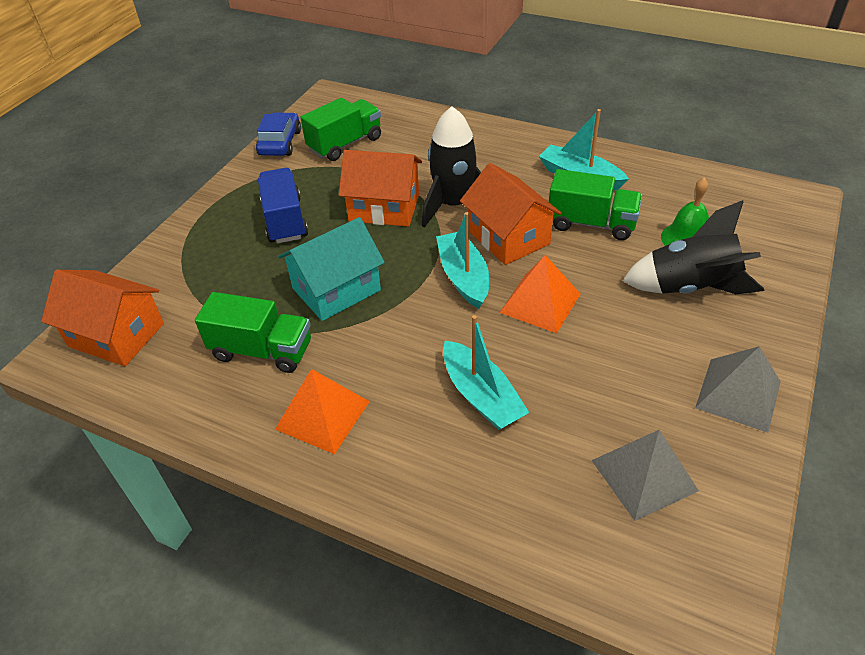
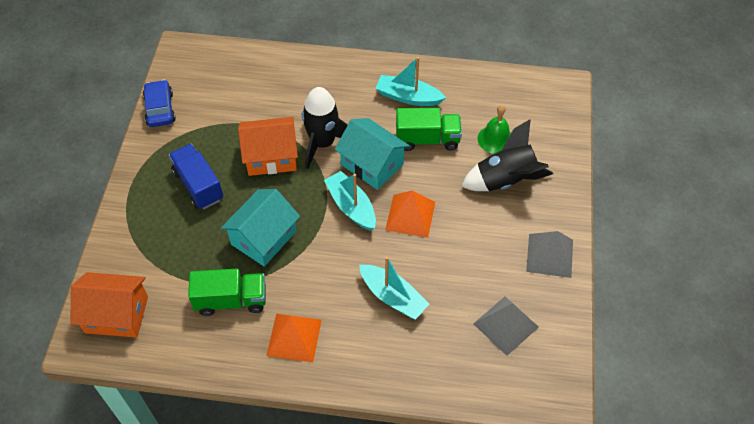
camera: 20 degrees left, 10 degrees up
(345, 144) = (215, 100): green truck -> none
(508, 237) = (372, 164): orange house -> turquoise house

